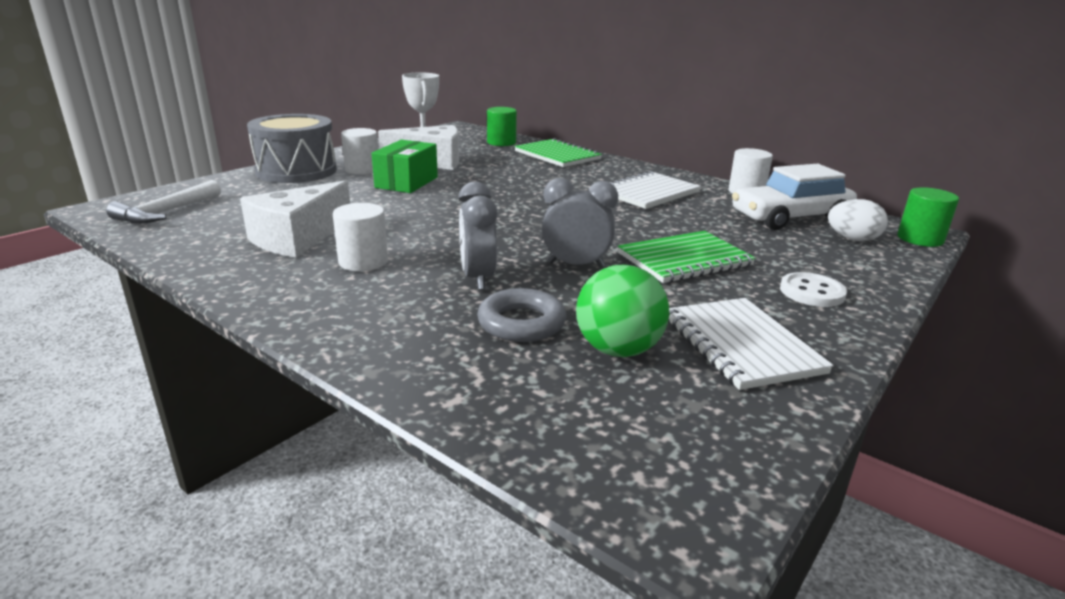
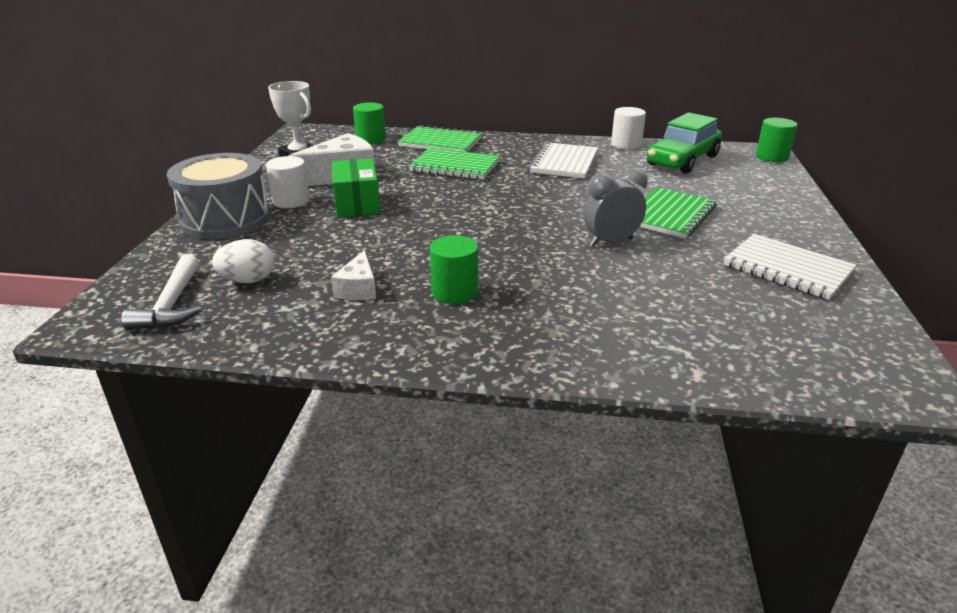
camera: 30 degrees left, 5 degrees up
(297, 238) = (358, 289): white cheese -> white cheese, size x0.55
(363, 261) = (454, 292): white cylinder -> green cylinder
(478, 278) = (563, 276): grey clock -> none
(521, 323) = (648, 301): grey ring -> none
(537, 174) = (455, 166): none -> green notebook
(618, 350) = (732, 298): green ball -> none
(790, 218) = (682, 160): white car -> green car
(812, 292) = (771, 217): white button -> none
(852, 239) = (738, 168): white egg -> white egg (248, 280)

